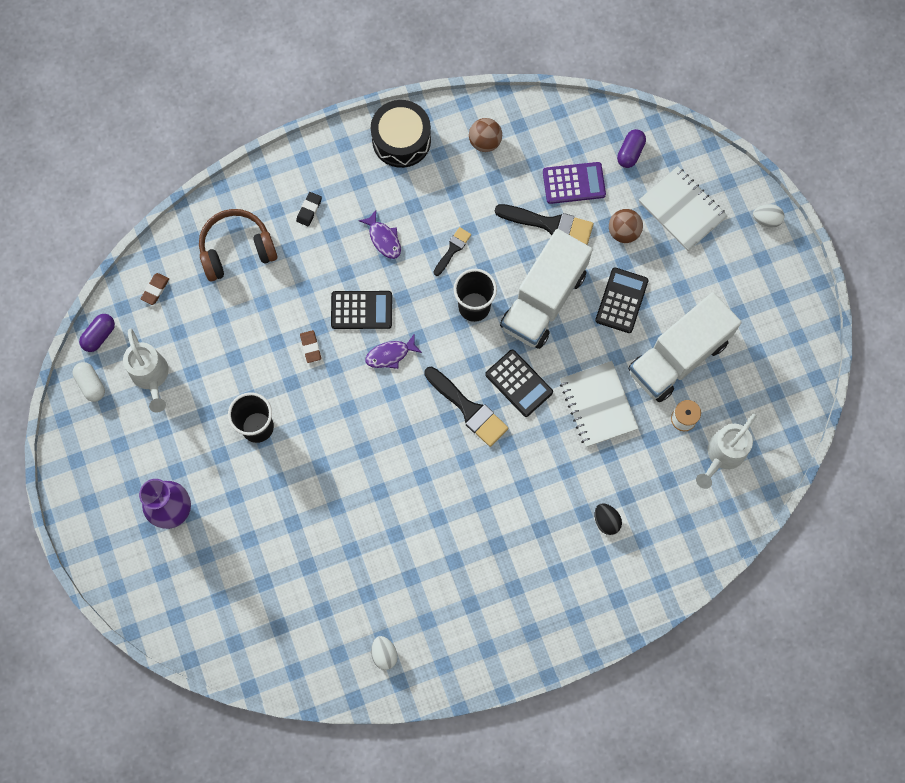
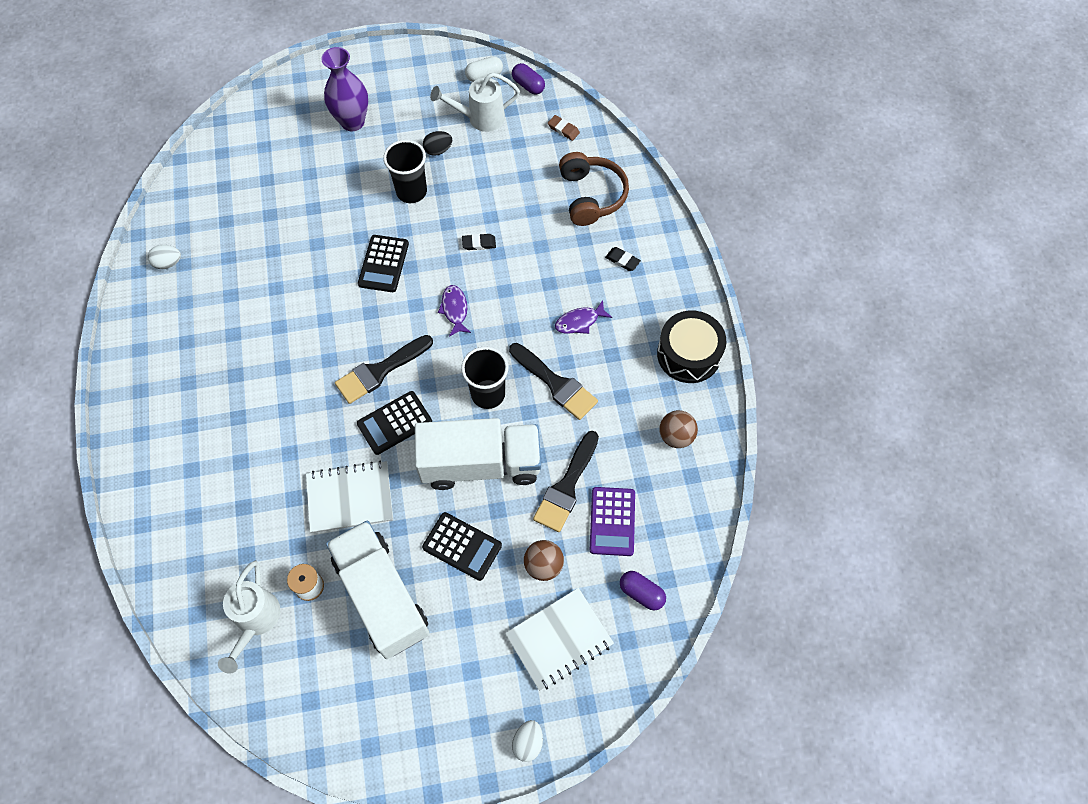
camera: 100 degrees right, 10 degrees down
(310, 347) = (479, 243): brown eraser -> black eraser
(361, 310) = (507, 291): black calculator -> black calculator (383, 264)
(452, 249) = (556, 384): black brush -> black brush, size x1.79
(543, 300) = (480, 464): white truck -> white truck turned 135 degrees clockwise
(606, 521) = (224, 482): black egg -> black egg (438, 150)
(722, 455) = (255, 621): white watering can -> white watering can turned 135 degrees counterclockwise

